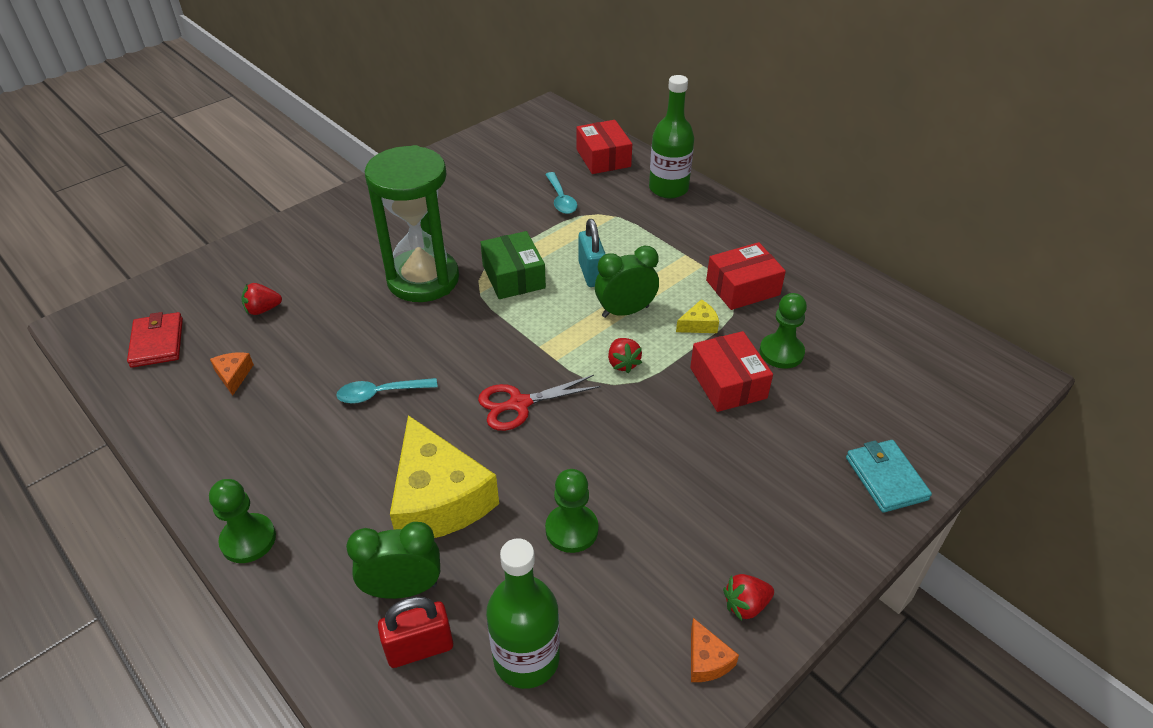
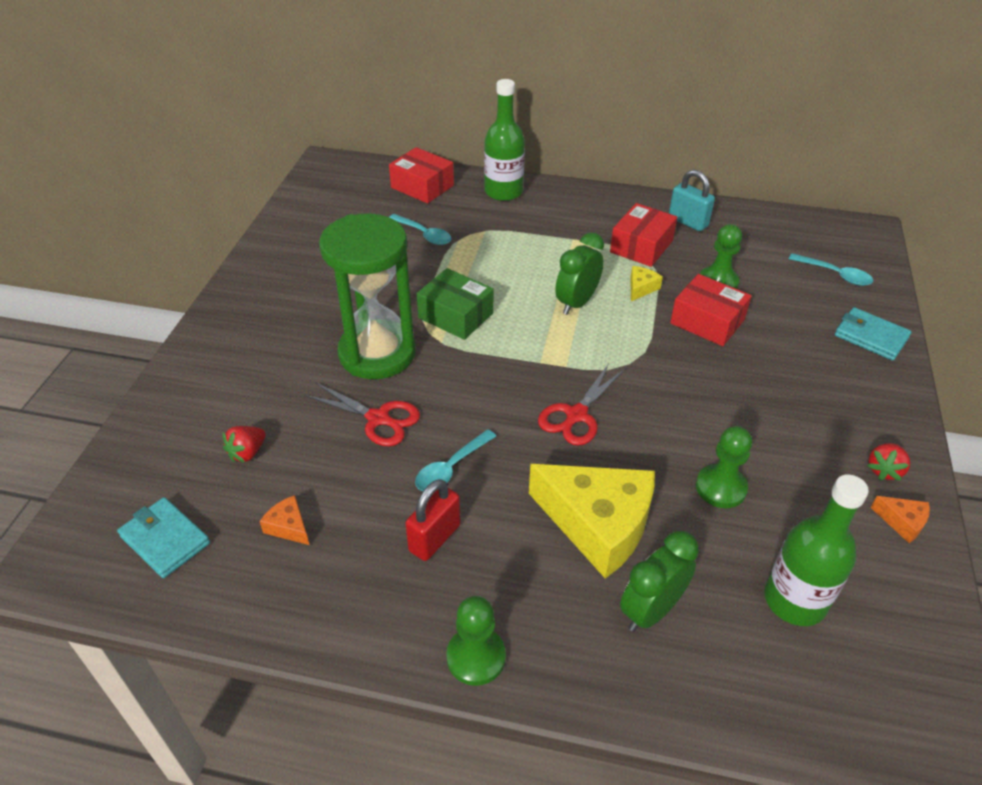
camera: 35 degrees left, 0 degrees up
(157, 342) = (165, 540): red wallet -> turquoise wallet
(371, 329) = (378, 419): none -> red scissors
(420, 648) = (715, 646): red padlock -> red padlock (434, 538)
(591, 274) = (517, 285): turquoise padlock -> turquoise padlock (688, 222)
(623, 363) = (619, 344): red strawberry -> none
(919, 401) = (835, 274): none -> turquoise spoon

